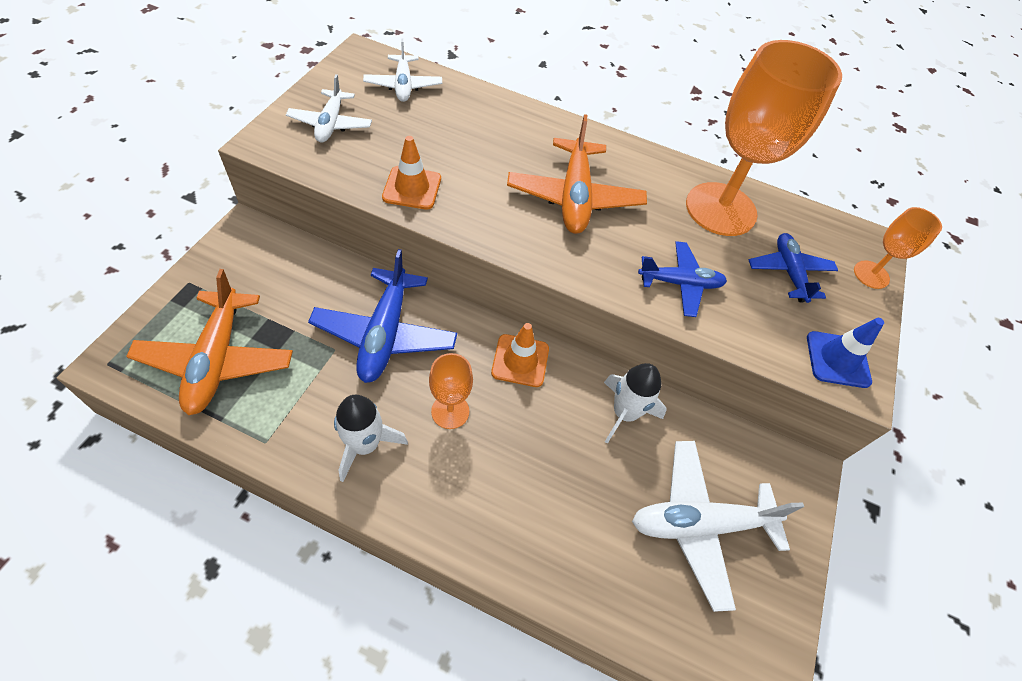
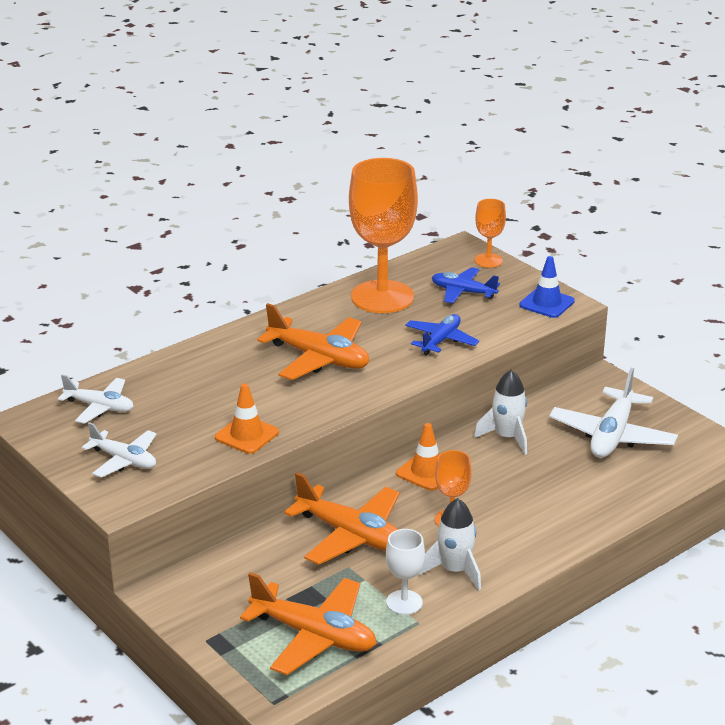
camera: 55 degrees left, 25 degrees down
(294, 417) = (404, 602): none -> white goblet
(385, 334) = (351, 535): blue plane -> orange plane

